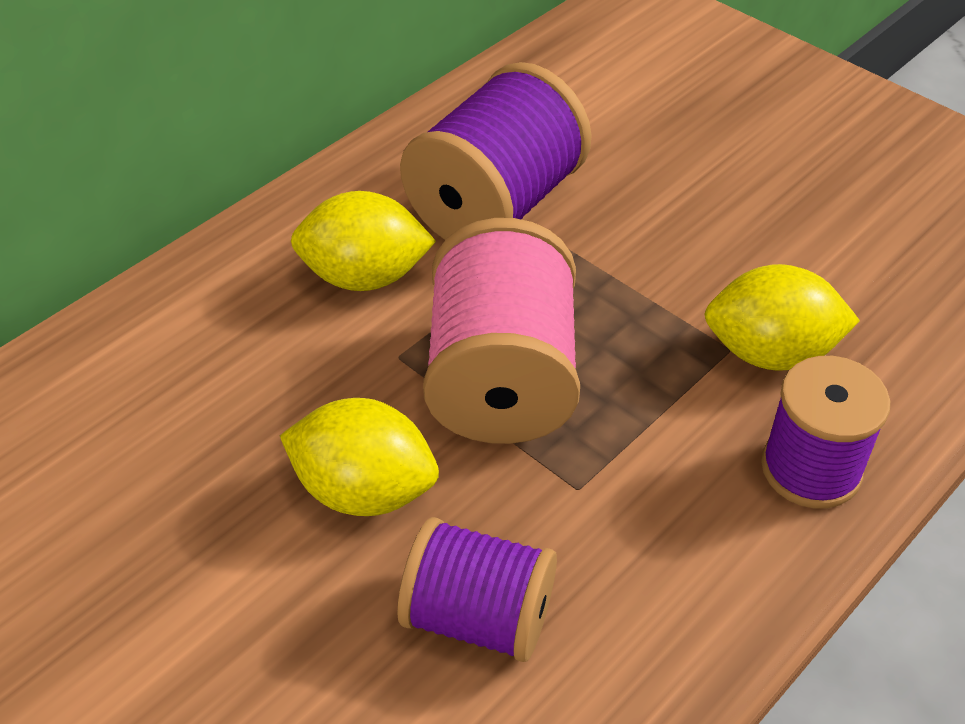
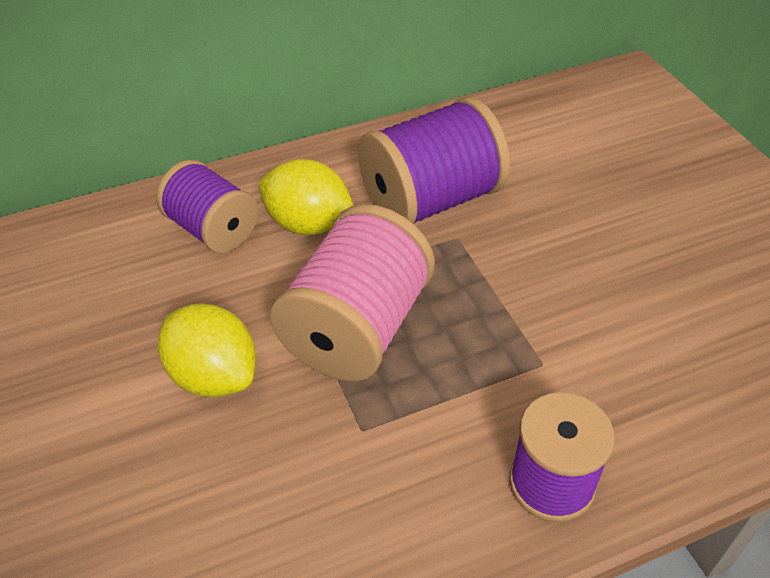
camera: 25 degrees right, 0 degrees up
(478, 617) = (232, 498): purple spool -> purple spool (213, 229)
(770, 353) = (573, 378): yellow lemon -> none

